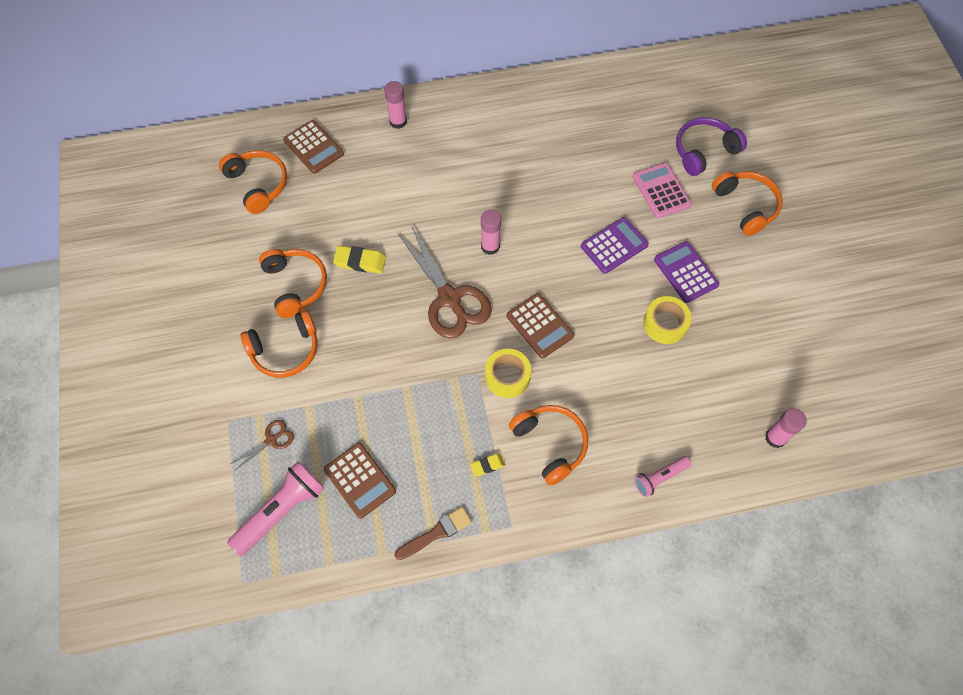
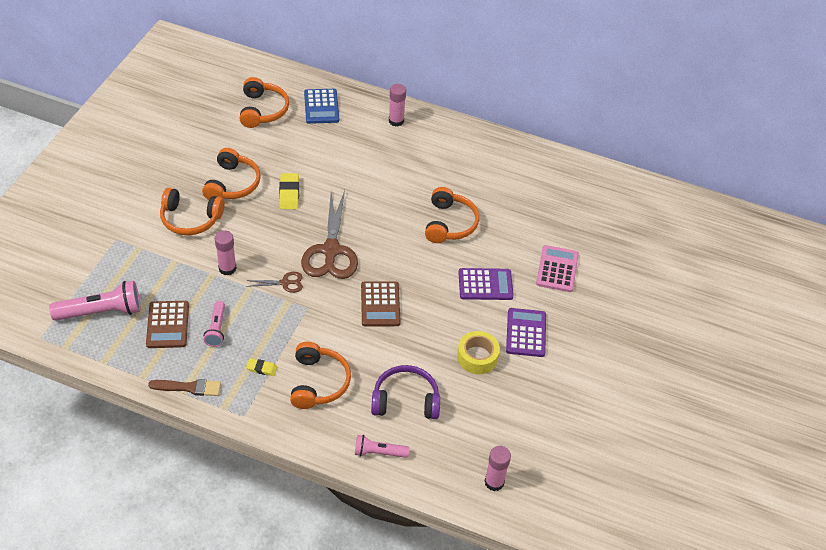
camera: 30 degrees right, 15 degrees down
(271, 440) = (133, 267): brown scissors -> brown scissors (285, 283)
(313, 147) = (321, 107): brown calculator -> blue calculator
(360, 262) = (289, 194): yellow eraser -> yellow eraser turned 45 degrees clockwise
(411, 453) = (216, 329): none -> pink flashlight
(490, 246) = (390, 234): pink glue stick -> pink glue stick (227, 268)
(507, 376) = (327, 322): yellow tape -> none
(704, 151) = (618, 261): purple headphones -> purple headphones (405, 400)
(745, 206) = (618, 316): orange headphones -> orange headphones (449, 223)

